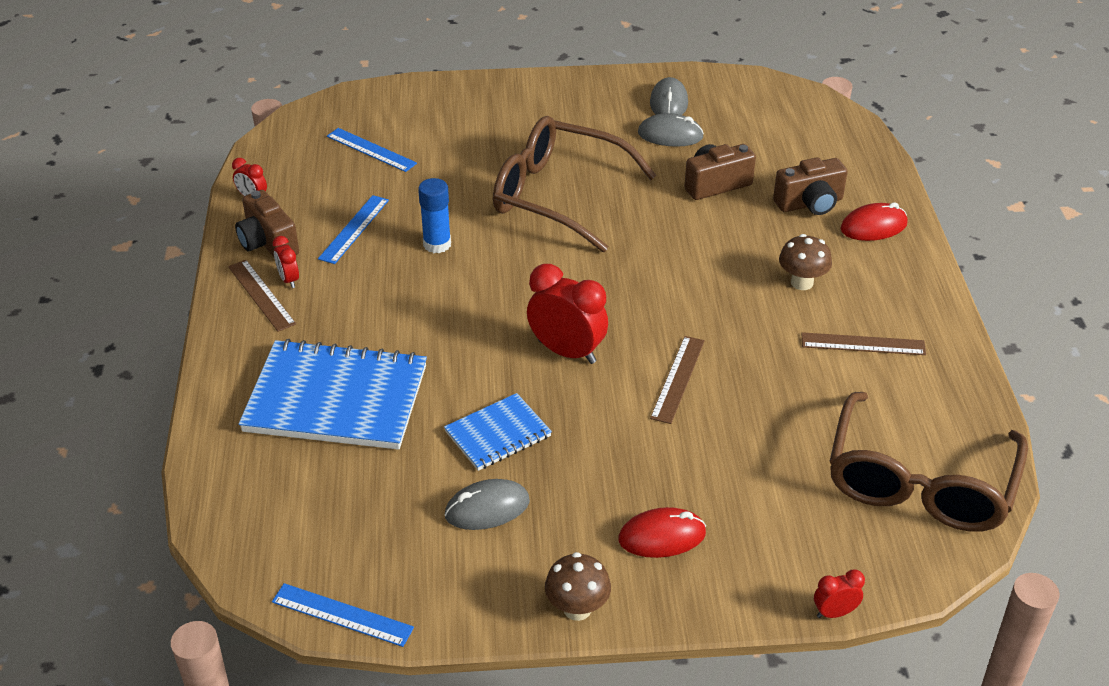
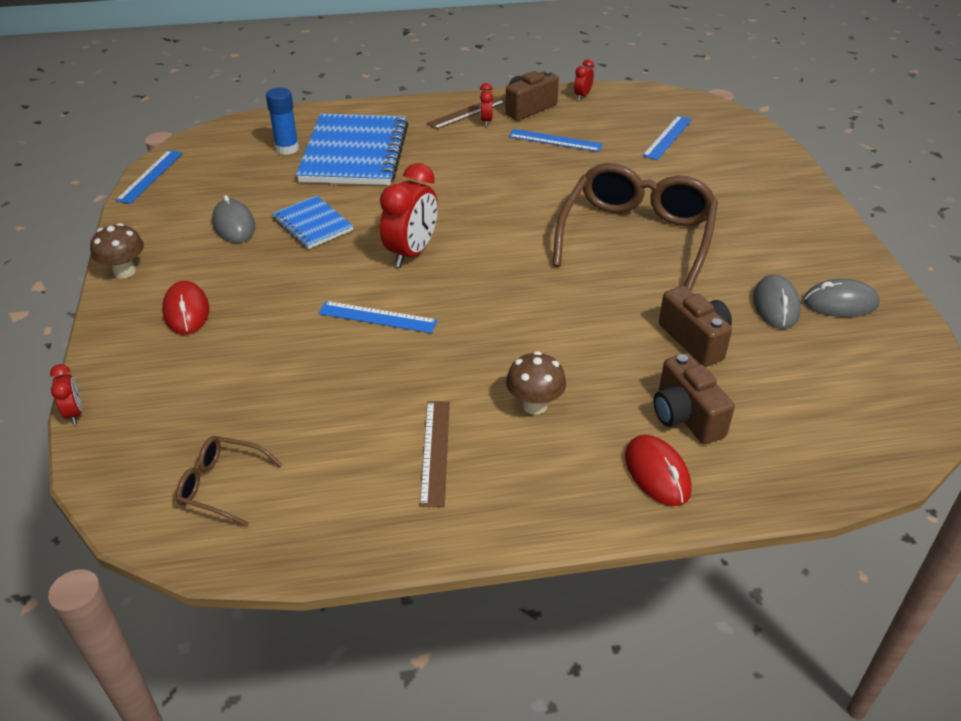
camera: 85 degrees right, 0 degrees up
(289, 280) = (486, 121): red clock -> red clock turned 60 degrees counterclockwise
(437, 244) = (545, 179): blue glue stick -> blue glue stick (287, 148)
(678, 379) = (377, 317): brown ruler -> blue ruler
(920, 481) = (223, 486): brown glasses -> brown glasses, size x0.46

